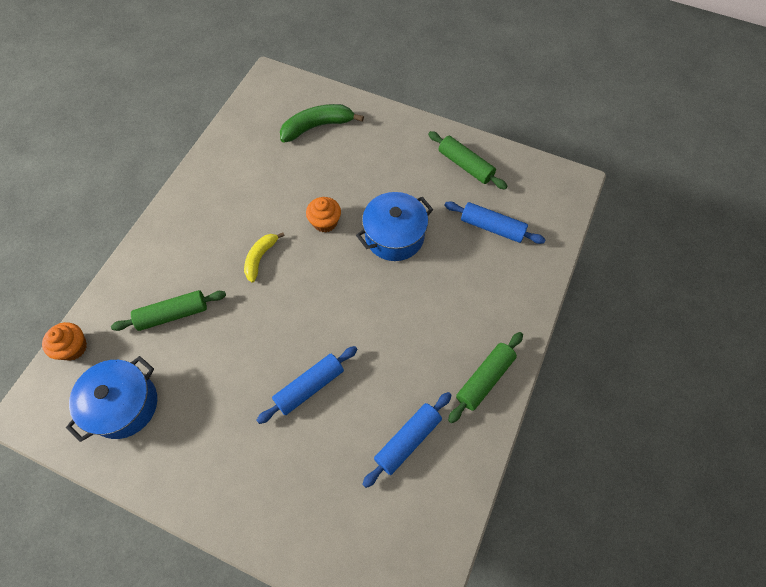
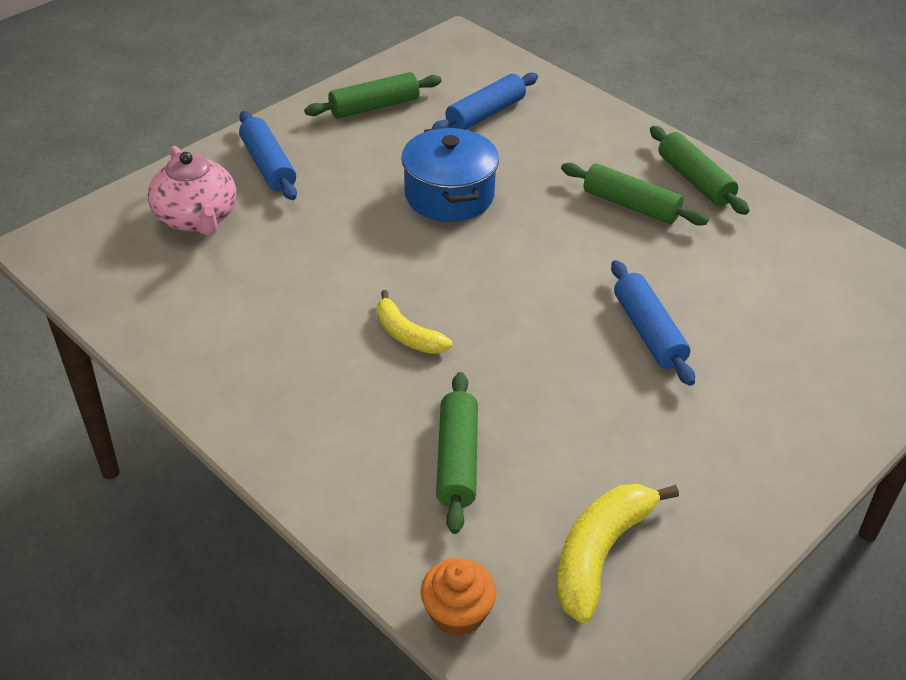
camera: 70 degrees left, 20 degrees down
(124, 405) = (600, 554): blue pot -> yellow banana
(317, 126) = (197, 218): green banana -> pink teapot
(325, 222) = (383, 253): orange cupcake -> none
(407, 440) = (754, 262): blue rolling pin -> blue rolling pin (268, 165)
(434, 344) = (631, 205): none -> green rolling pin

